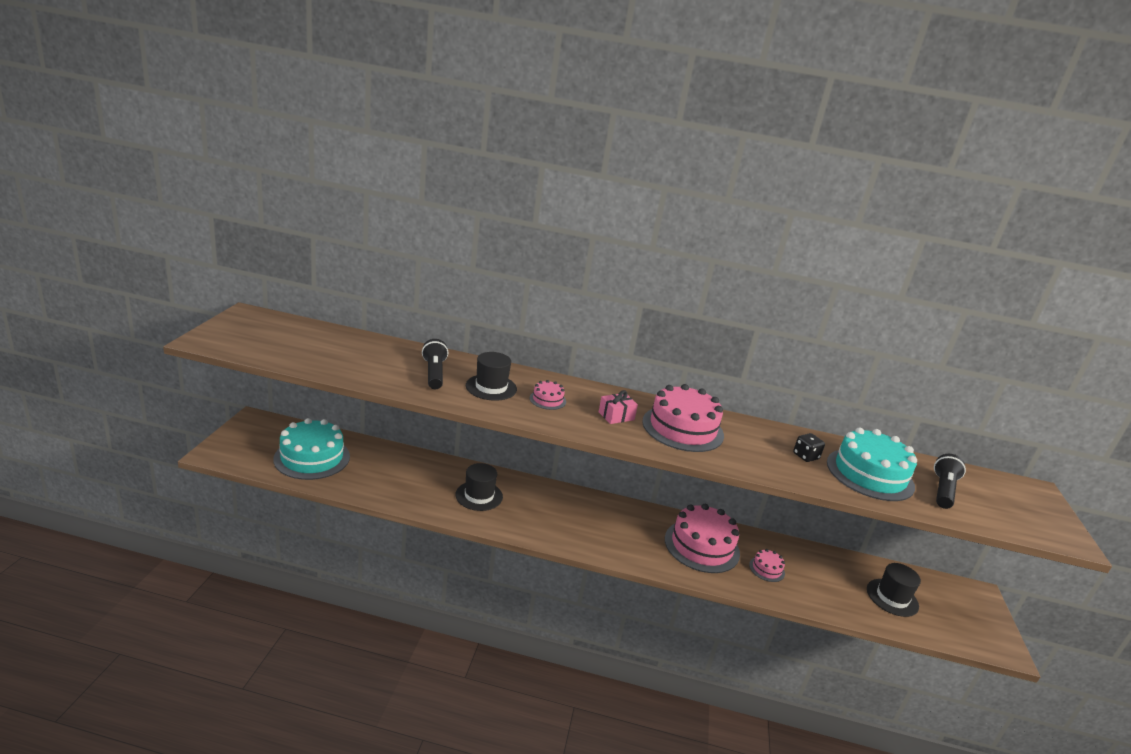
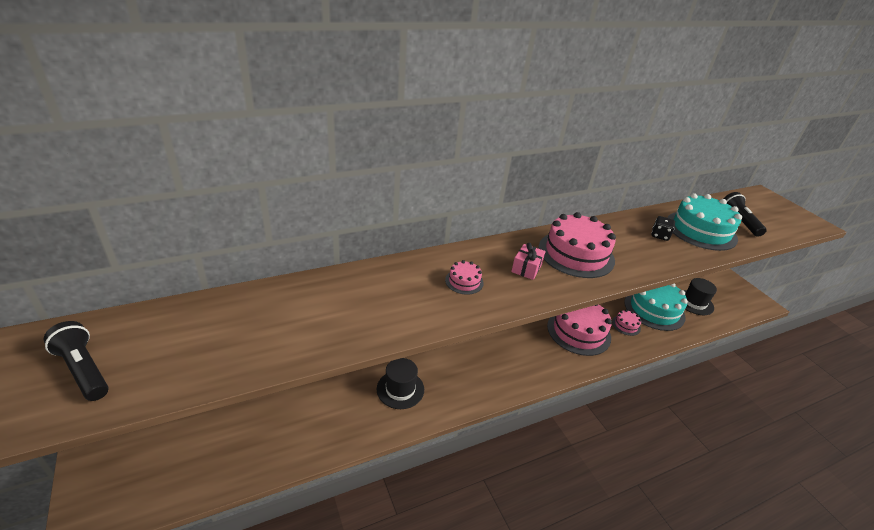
camera: 35 degrees left, 10 degrees up
(312, 457) = (207, 451): turquoise cake -> turquoise cake (654, 309)
(434, 373) = (342, 308): black flashlight -> black flashlight (84, 370)
(491, 387) = (407, 294): black hat -> none

